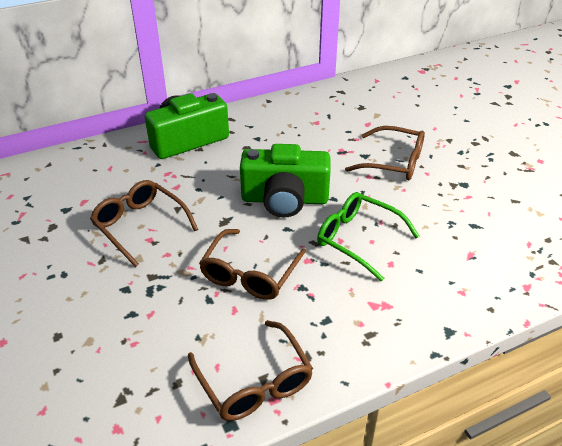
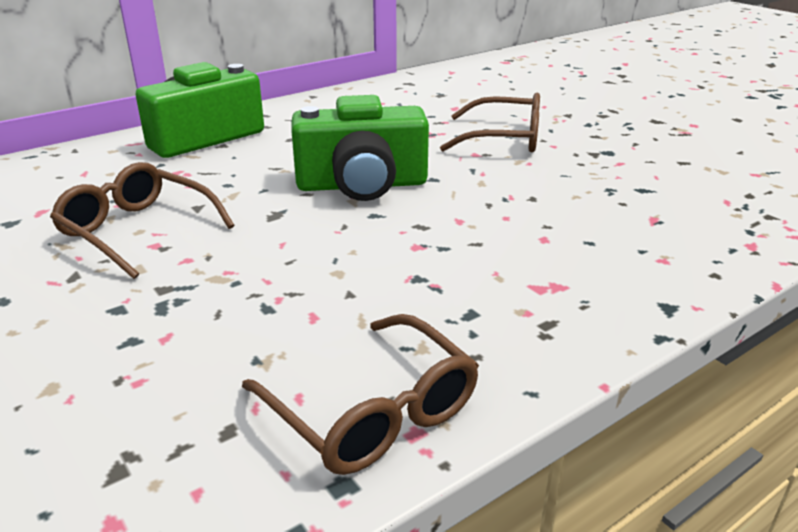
camera: 10 degrees left, 10 degrees down
(250, 274) = (329, 270): brown glasses -> none
(358, 239) = (485, 217): green glasses -> none

